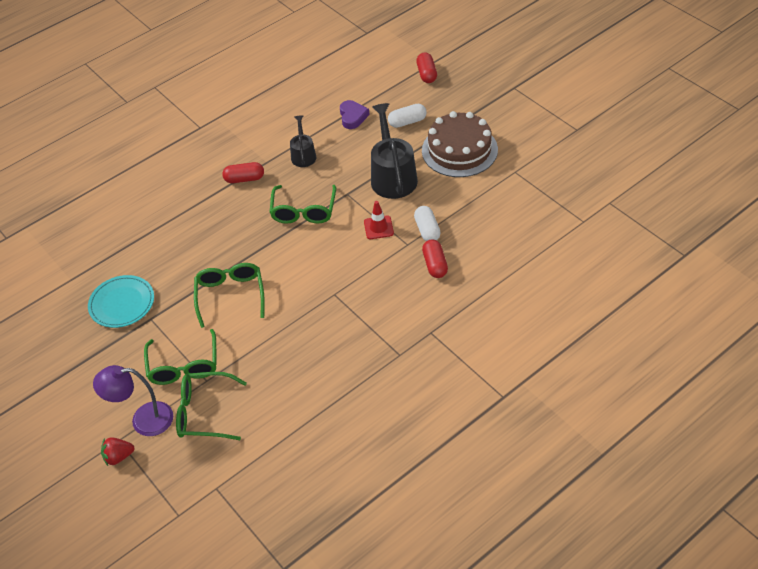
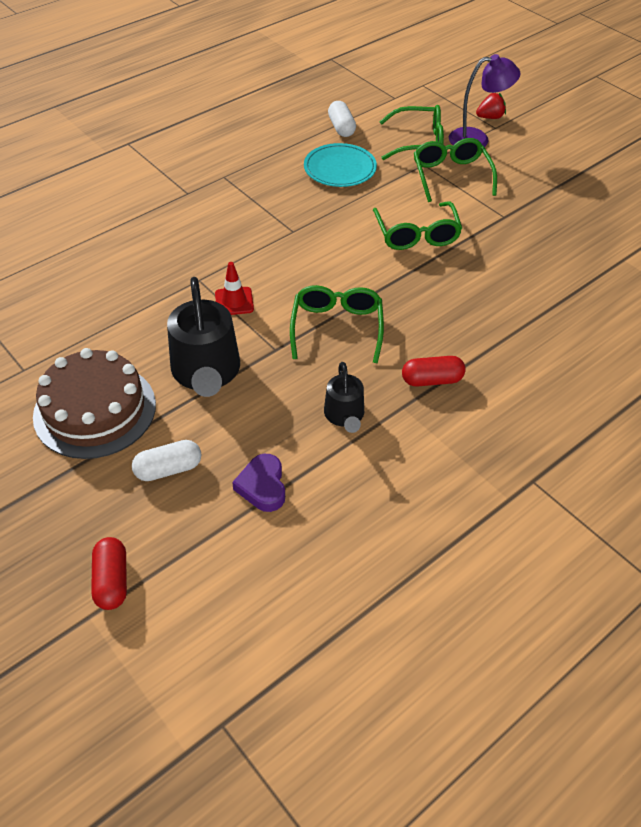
camera: 175 degrees right, 0 degrees up
(122, 303) = (545, 232): turquoise plate -> turquoise plate (340, 168)
(427, 230) = (170, 295): white capsule -> white capsule (341, 128)
(435, 265) = (169, 255): red capsule -> none

